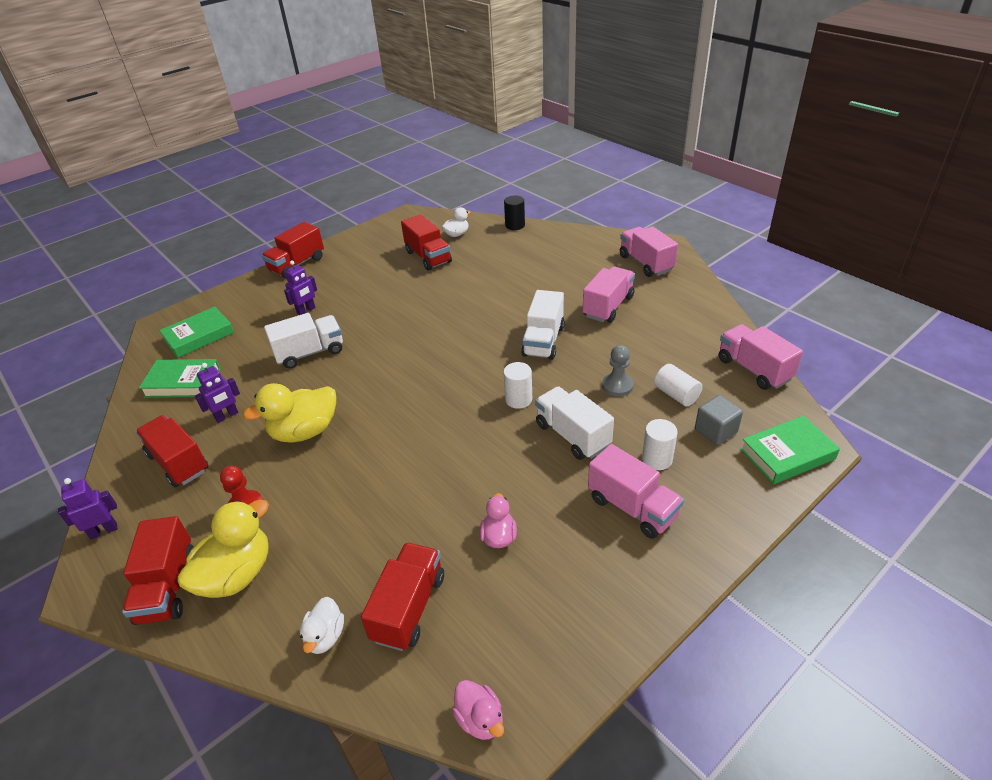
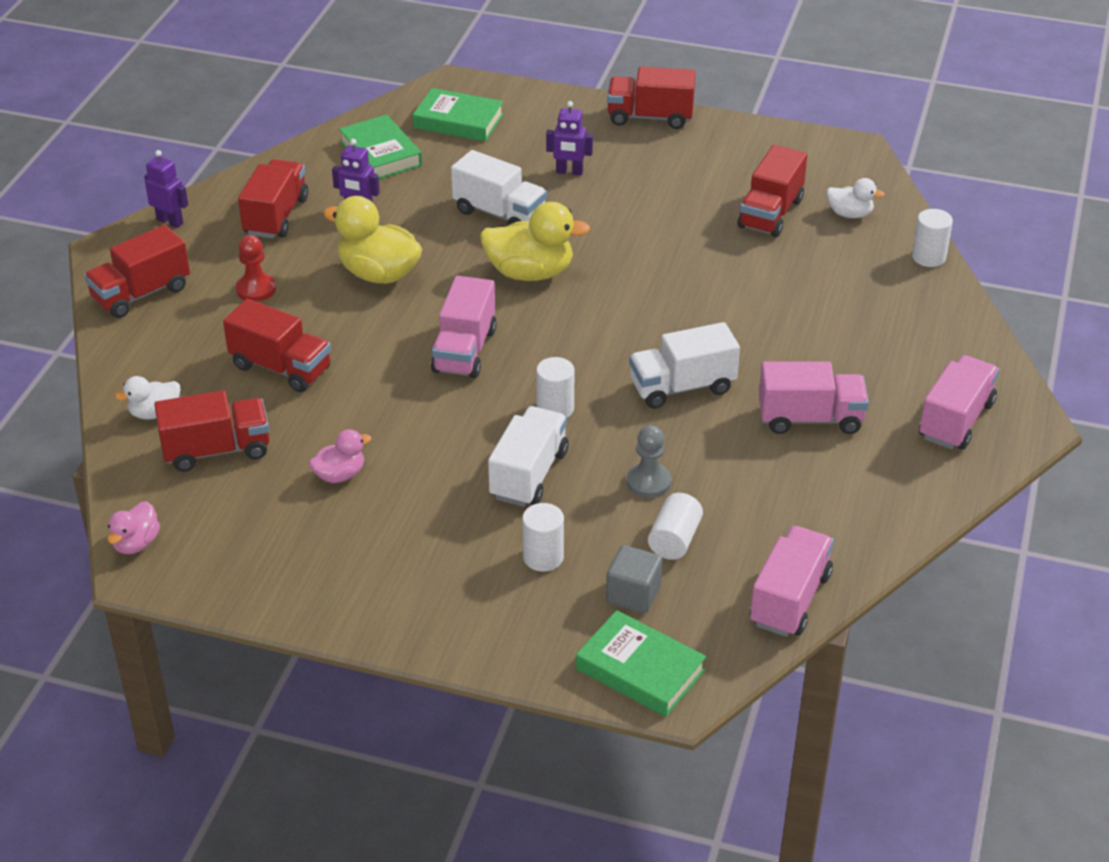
camera: 55 degrees right, 0 degrees up
(237, 574) = (180, 326): yellow duck -> yellow duck (530, 273)
(350, 526) = (281, 368): none -> red truck
(515, 225) = (928, 257): black cylinder -> white cylinder
(632, 507) = (451, 560): pink truck -> pink truck (464, 351)

